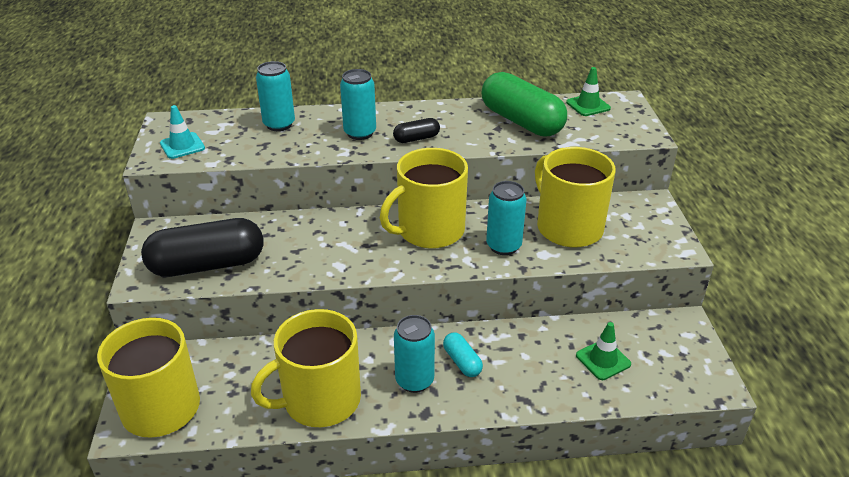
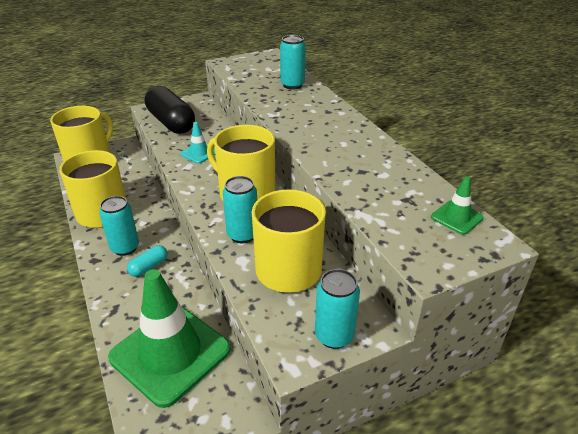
camera: 70 degrees right, 0 degrees up
(182, 146) = (245, 65): turquoise traffic cone -> turquoise traffic cone (199, 153)
(360, 133) = (303, 114): turquoise can -> turquoise can (334, 336)
(416, 139) = (312, 137): black capsule -> none
(521, 121) = (384, 181): green capsule -> none
(603, 360) = (170, 353): green traffic cone -> green traffic cone, size x2.33

